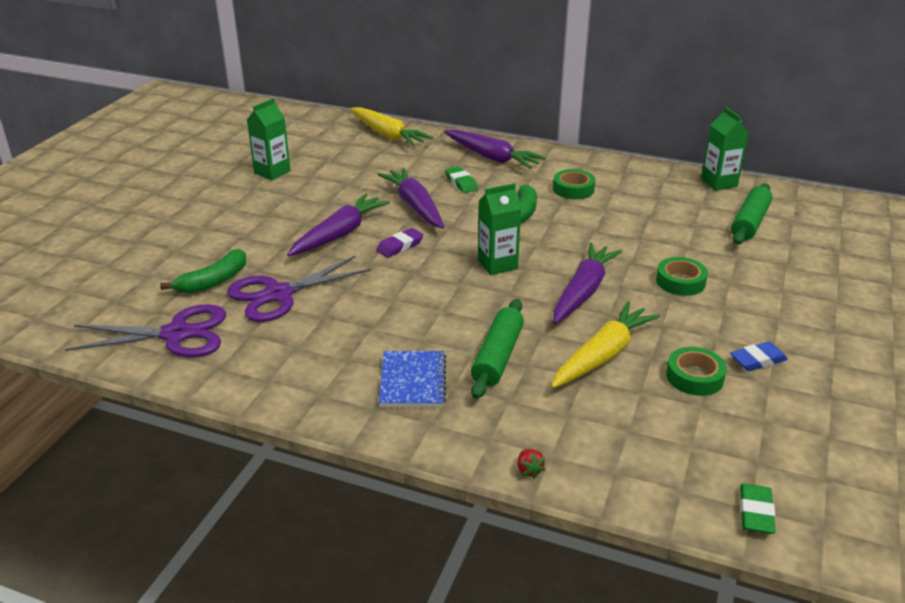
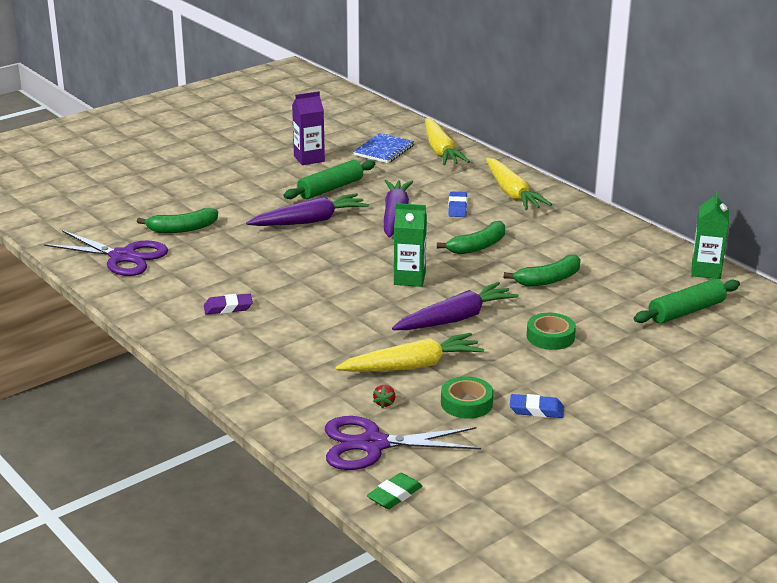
camera: 30 degrees right, 5 degrees down
(272, 172) = (309, 159): green carton -> purple carton
(278, 294) = (218, 251): purple scissors -> purple scissors (373, 444)
(400, 246) = (347, 243): purple eraser -> purple eraser (228, 308)
(412, 381) = (250, 336): blue notebook -> blue notebook (384, 150)
(461, 183) = (457, 207): green eraser -> blue eraser
(492, 157) = (512, 193): purple carrot -> yellow carrot
(498, 357) = (329, 341): green rolling pin -> green rolling pin (330, 189)
(529, 470) = (266, 415): red strawberry -> red strawberry (384, 403)
(573, 189) = (553, 239): green tape -> none
(614, 228) = (548, 280): none -> green banana

